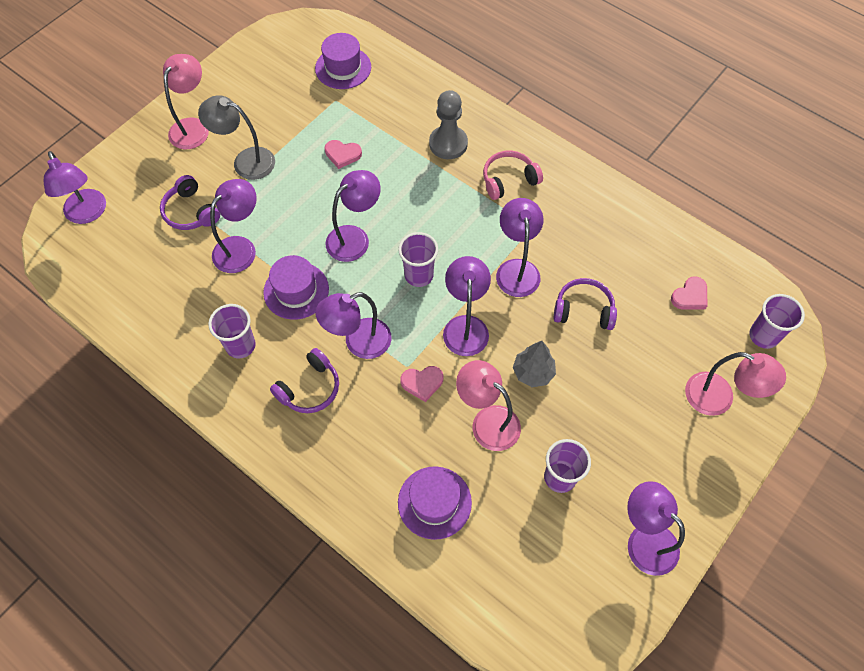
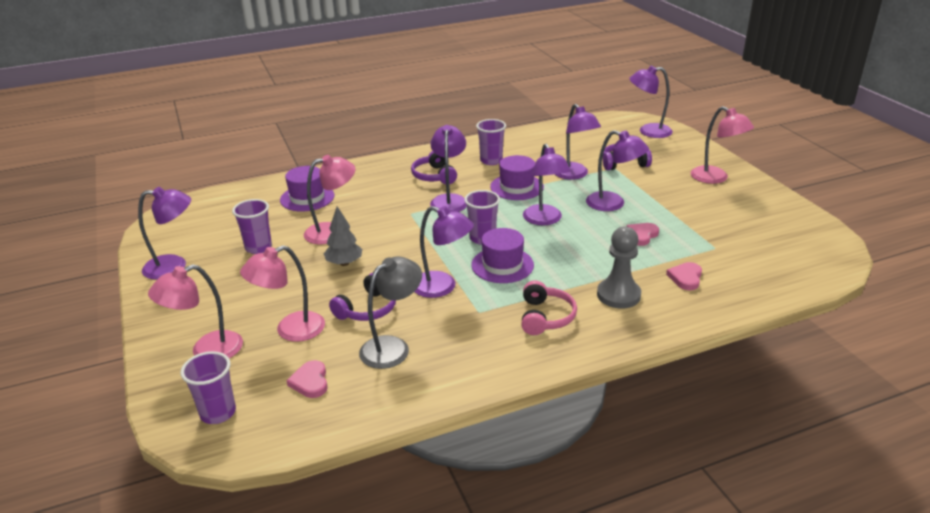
camera: 120 degrees right, 30 degrees down
(246, 161) = (662, 192): grey lamp -> grey lamp (393, 347)
(343, 68) = (761, 262): purple hat -> purple hat (502, 265)
(422, 383) = (391, 215): pink heart -> pink heart (685, 278)
(465, 326) = (416, 246): purple lamp -> purple lamp (613, 204)
(650, 351) = (290, 330): none -> pink lamp

